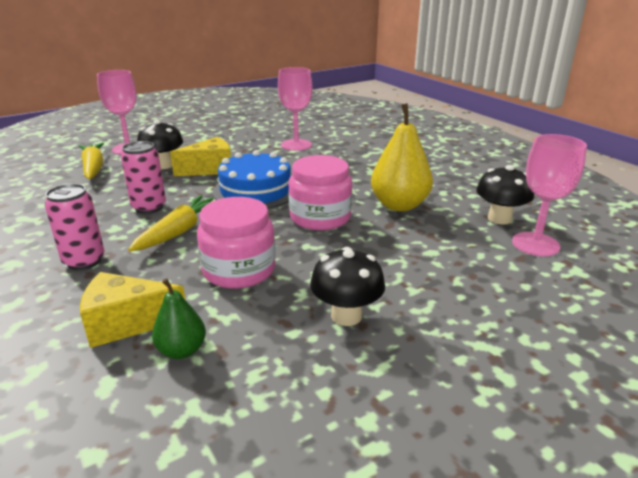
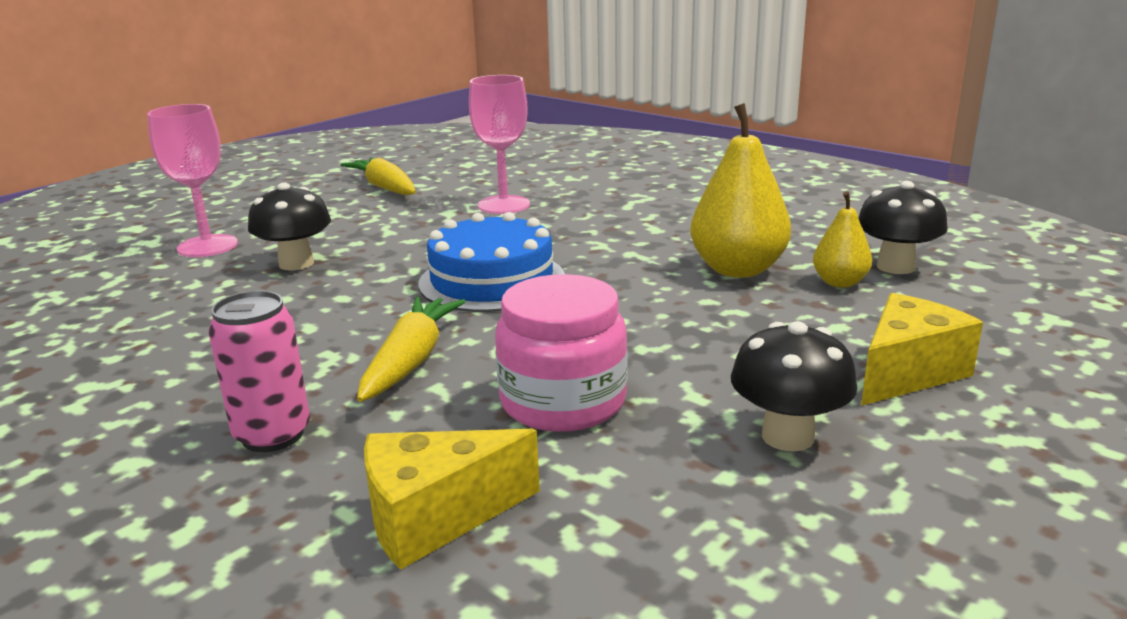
camera: 15 degrees left, 5 degrees down
(93, 168) = (164, 284): yellow carrot -> yellow carrot (384, 187)
(149, 207) = (324, 332): pink can -> none
(182, 350) = (568, 540): green pear -> none
(210, 169) = (386, 259): yellow cheese -> yellow cheese (907, 373)
(320, 217) = (630, 304): pink jar -> none
(455, 223) = (839, 282): none -> yellow pear
(535, 244) = (971, 293): pink goblet -> none

